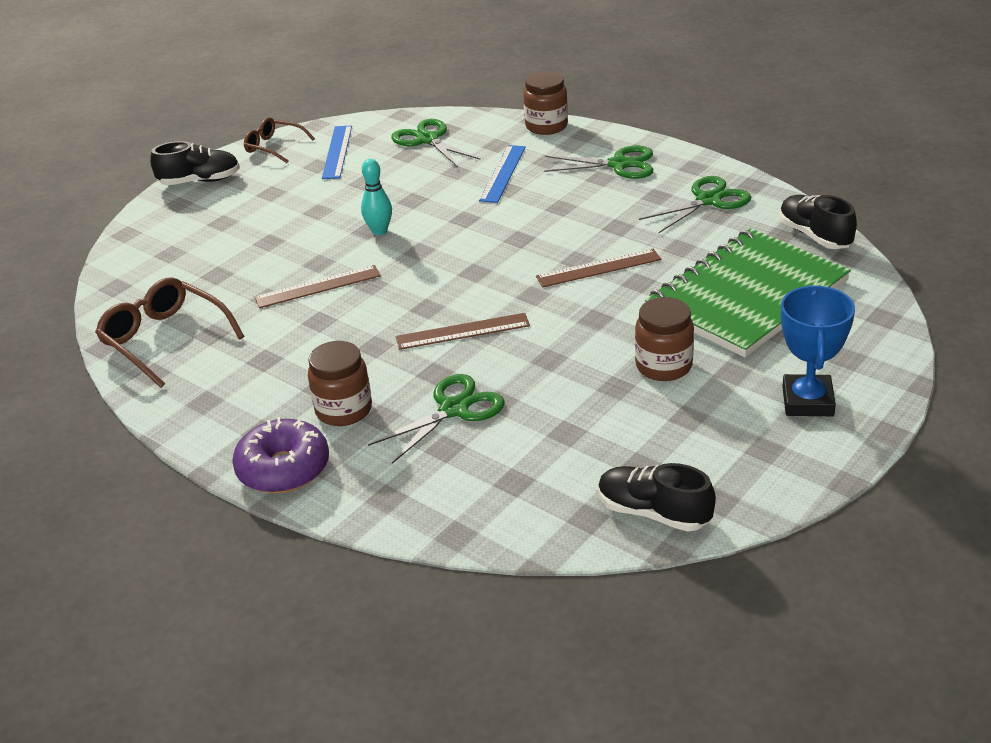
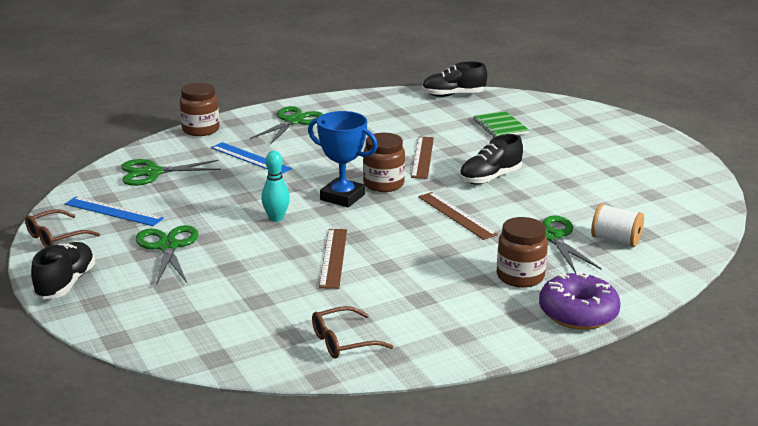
camera: 70 degrees left, 10 degrees down
(165, 340) = (343, 341): brown glasses -> brown glasses, size x0.62
(462, 331) = (456, 215): brown ruler -> brown ruler turned 45 degrees counterclockwise
(479, 460) = (615, 240): none -> white spool
(653, 513) = (699, 200): black shoe -> black shoe (490, 178)
(663, 366) = (555, 165): brown jar -> brown jar (383, 184)
(708, 200) = (377, 109): green scissors -> green scissors (168, 246)
(747, 296) = (500, 126): green notebook -> green notebook, size x0.44
(807, 401) = (620, 139): blue trophy -> blue trophy (342, 197)

